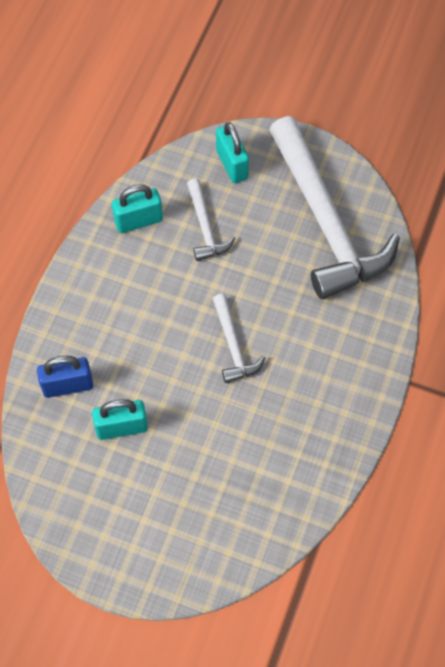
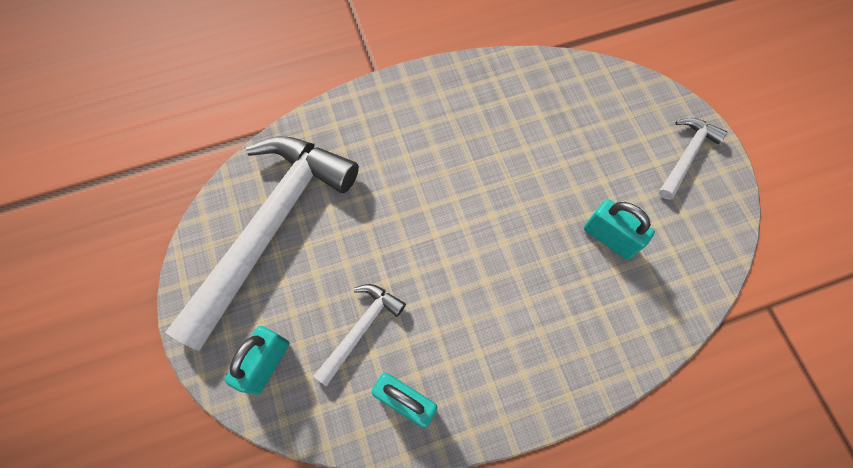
camera: 130 degrees left, 5 degrees up
(68, 386) = (621, 314): blue padlock -> none
(233, 345) = (458, 210): white hammer -> white hammer (686, 156)

